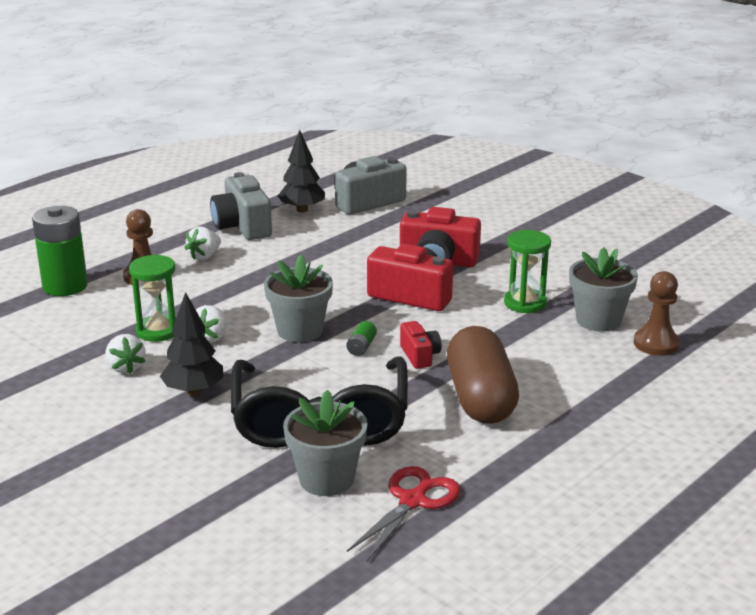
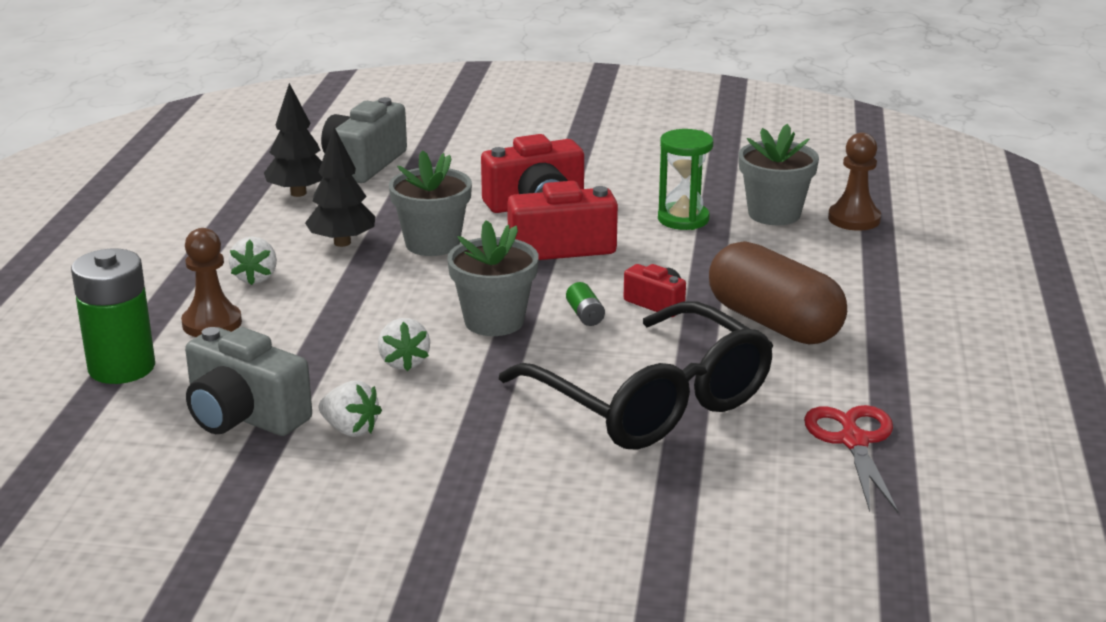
camera: 35 degrees left, 0 degrees up
(158, 331) = (327, 377): green hourglass -> none
(194, 391) = (471, 424): black tree -> black tree (342, 242)
(242, 226) = (252, 231): grey camera -> grey camera (244, 416)
(326, 479) = (745, 455): grey flower pot -> grey flower pot (432, 244)

